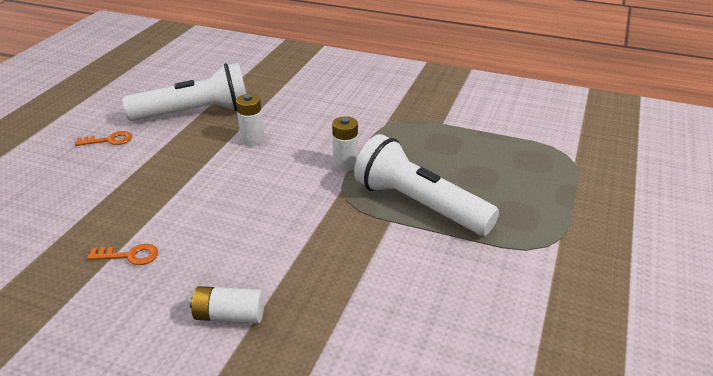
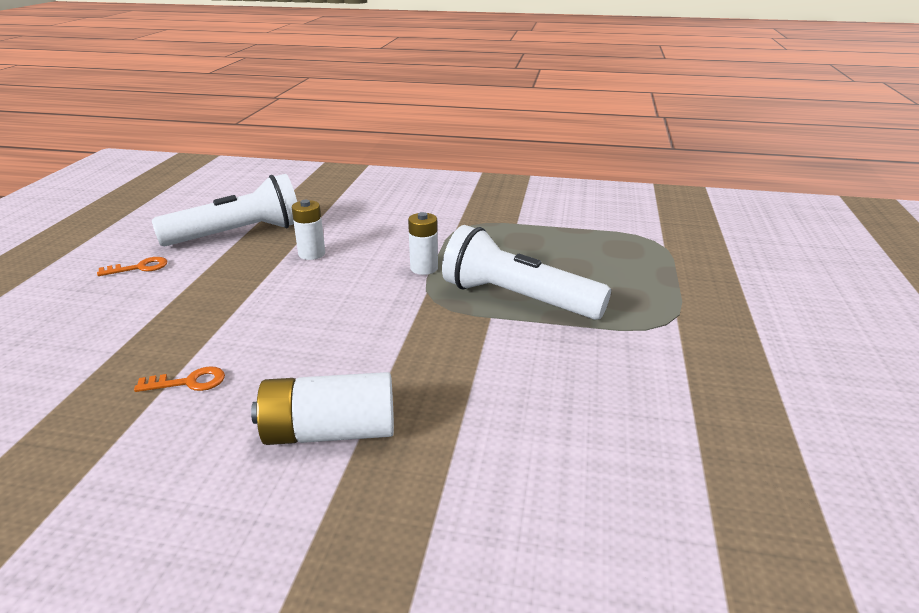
camera: 10 degrees left, 5 degrees down
(229, 315) = (329, 432): white battery -> white battery, size x1.56

